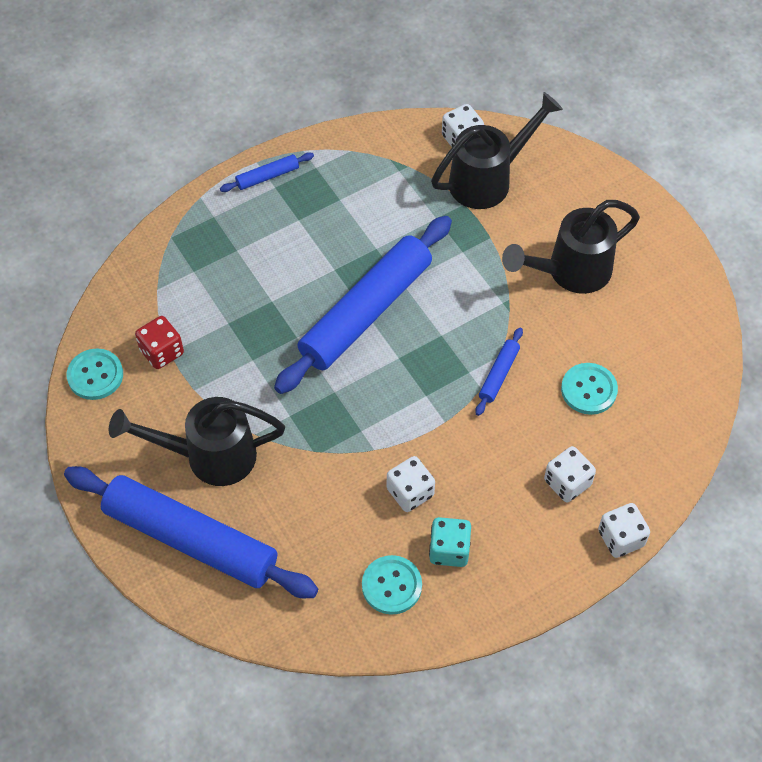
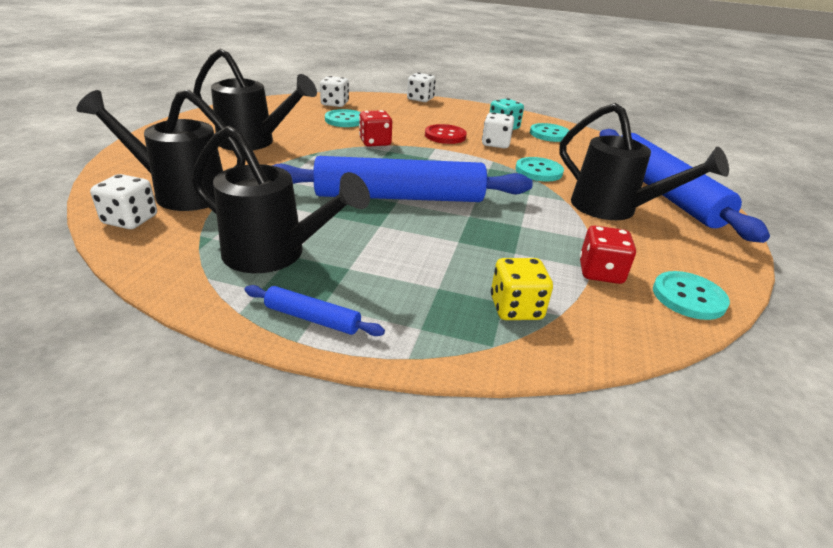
camera: 135 degrees left, 25 degrees down
(183, 272) = (516, 308): none -> yellow dice
(319, 469) = (538, 171): none -> turquoise button
(348, 191) = (274, 255): none -> black watering can
(469, 458) = (445, 136): none -> red button
(499, 374) = (375, 142): blue rolling pin -> red dice
(567, 483) = (413, 113): white dice -> white dice (334, 104)

